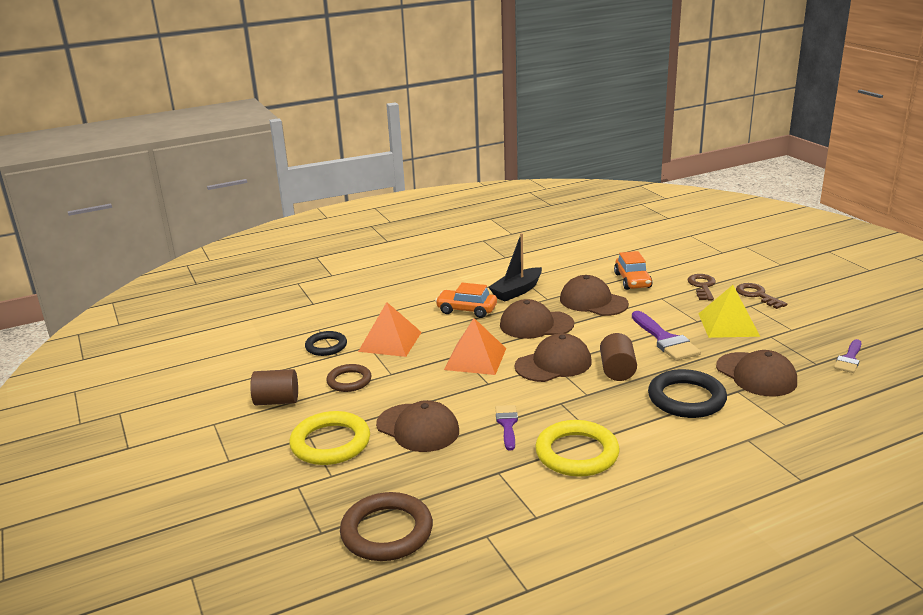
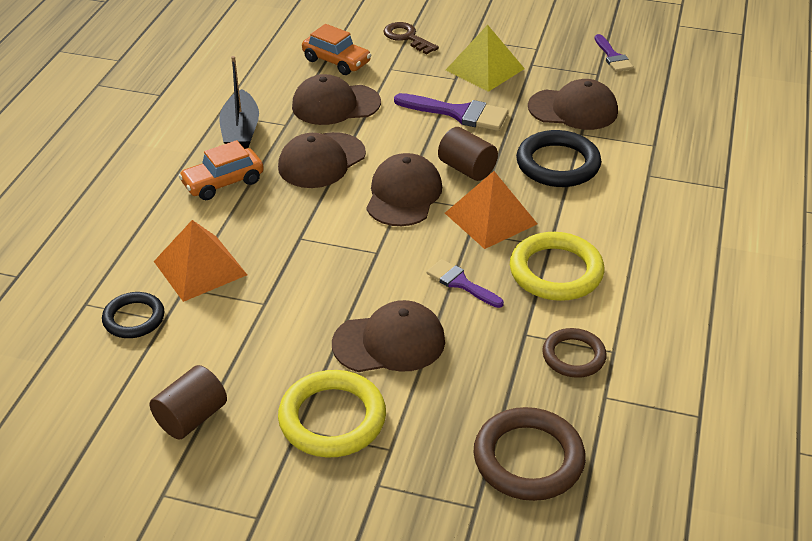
camera: 50 degrees left, 15 degrees up
(349, 381) = (233, 341): brown ring -> brown ring (573, 356)
(475, 359) = (323, 233): orange pyramid -> orange pyramid (491, 218)
(757, 295) = (464, 25): brown key -> none

